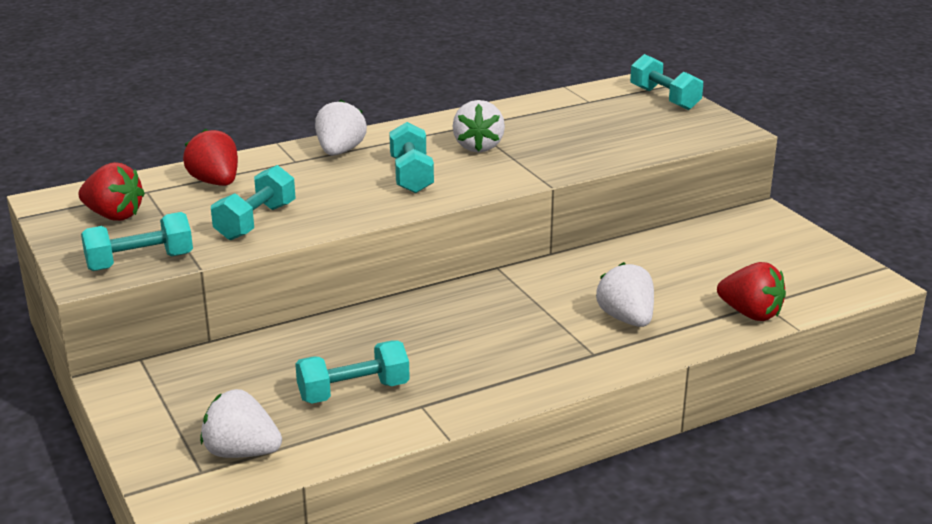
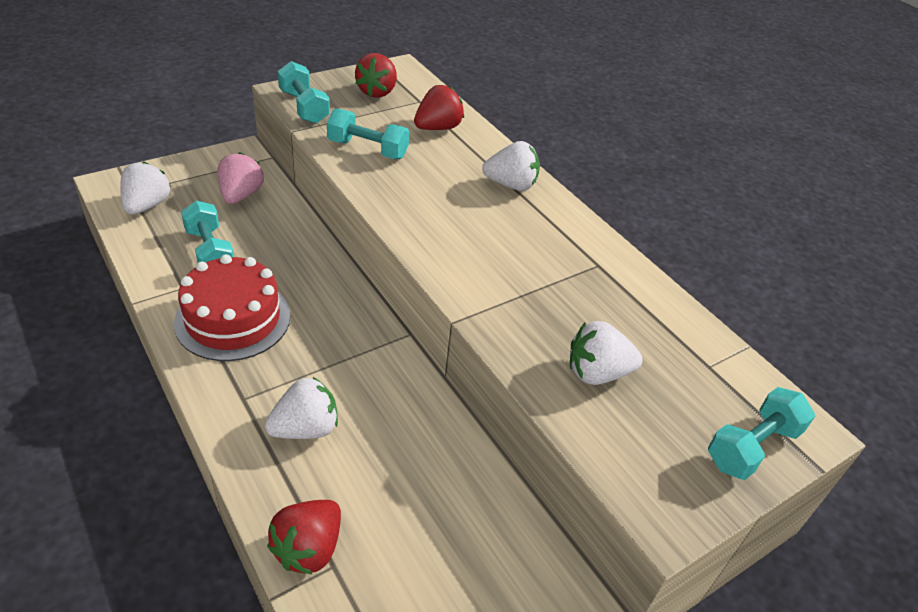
camera: 80 degrees right, 15 degrees up
(232, 378) = (241, 195): none -> pink strawberry
(411, 175) = (465, 226): turquoise dumbbell -> none
(477, 367) = (233, 319): none -> red cake
(478, 147) = (543, 270): white strawberry -> white strawberry (597, 373)

